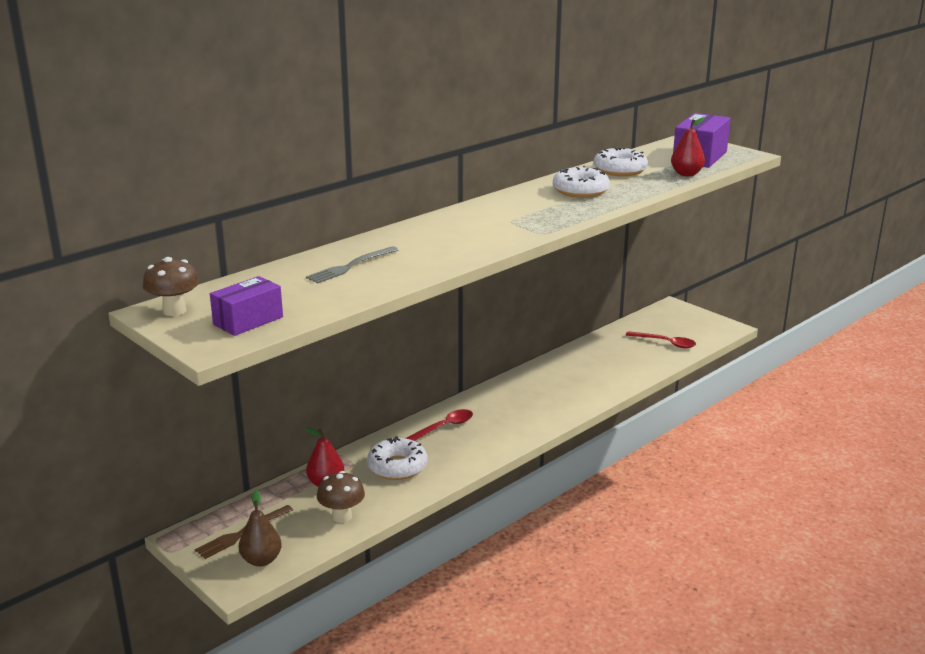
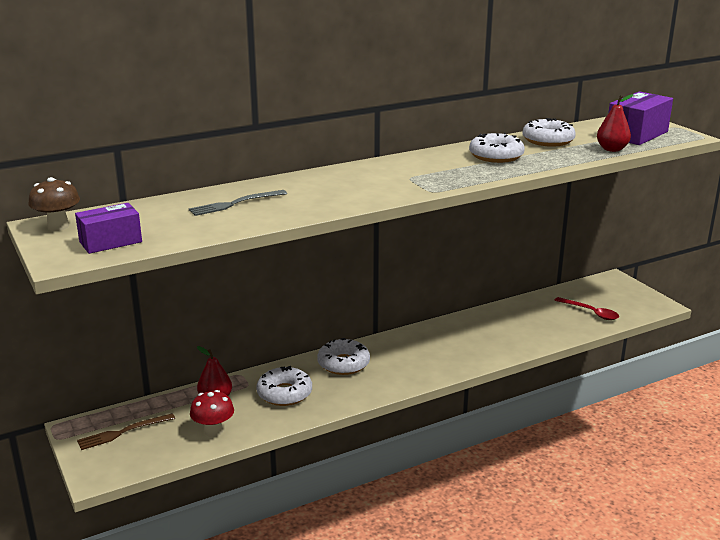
camera: 15 degrees right, 0 degrees up
(261, 560) = (126, 459): brown pear -> none
(342, 516) = (213, 431): brown mushroom -> red mushroom
(444, 427) = (343, 364): red spoon -> white donut

